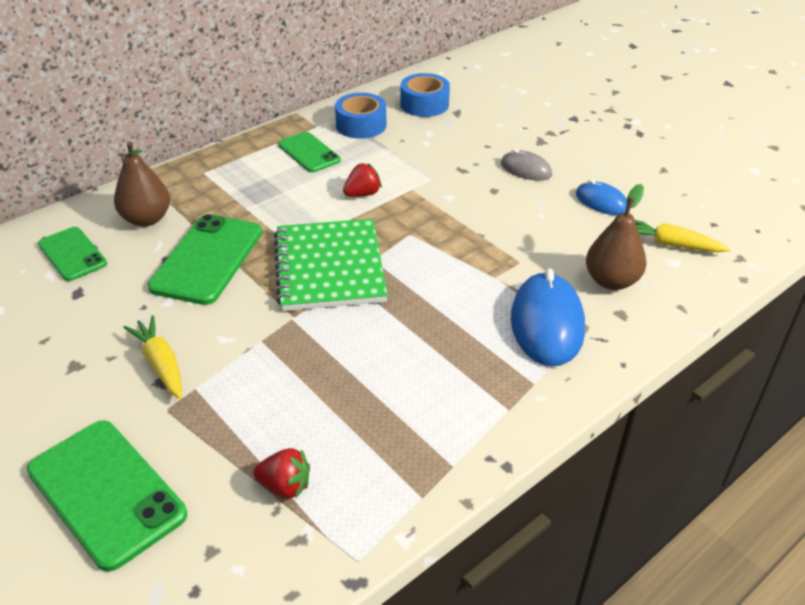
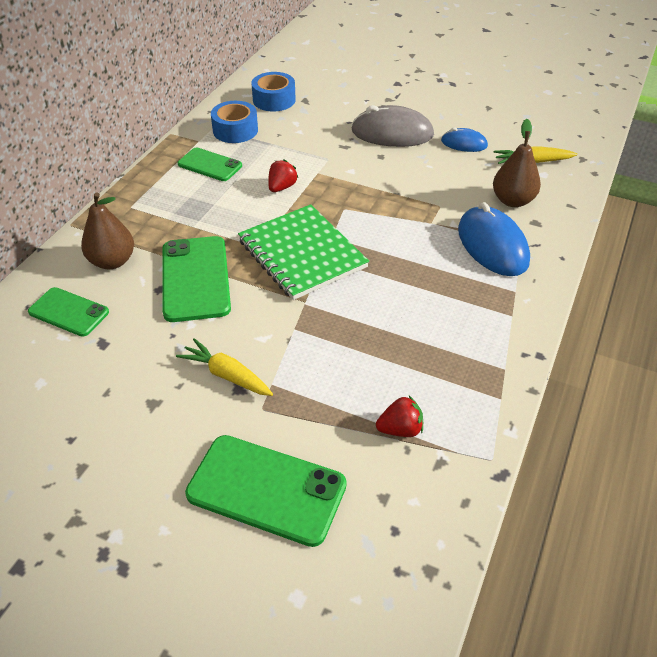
camera: 25 degrees left, 5 degrees up
(526, 169) = (392, 133): grey mouse -> grey mouse, size x1.80

